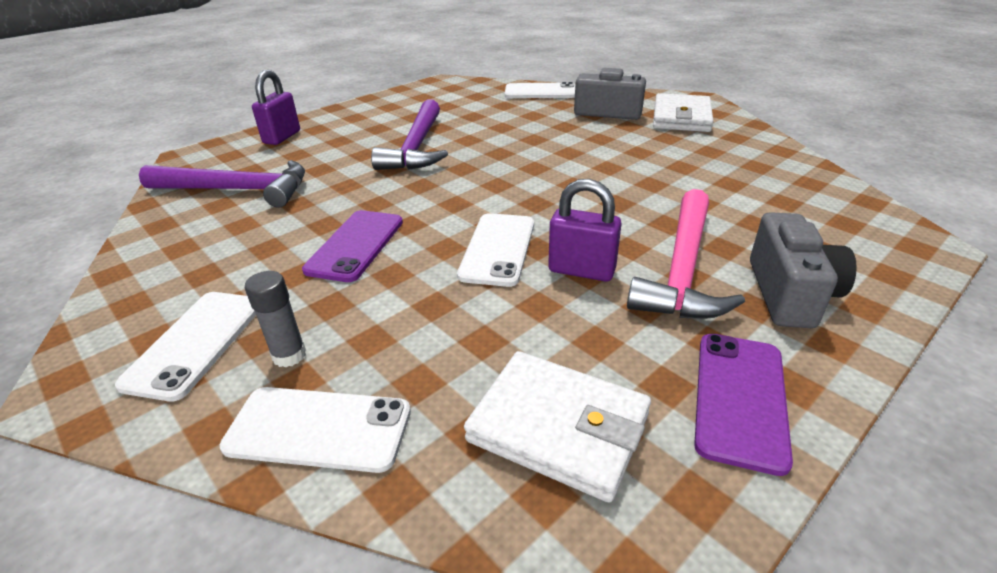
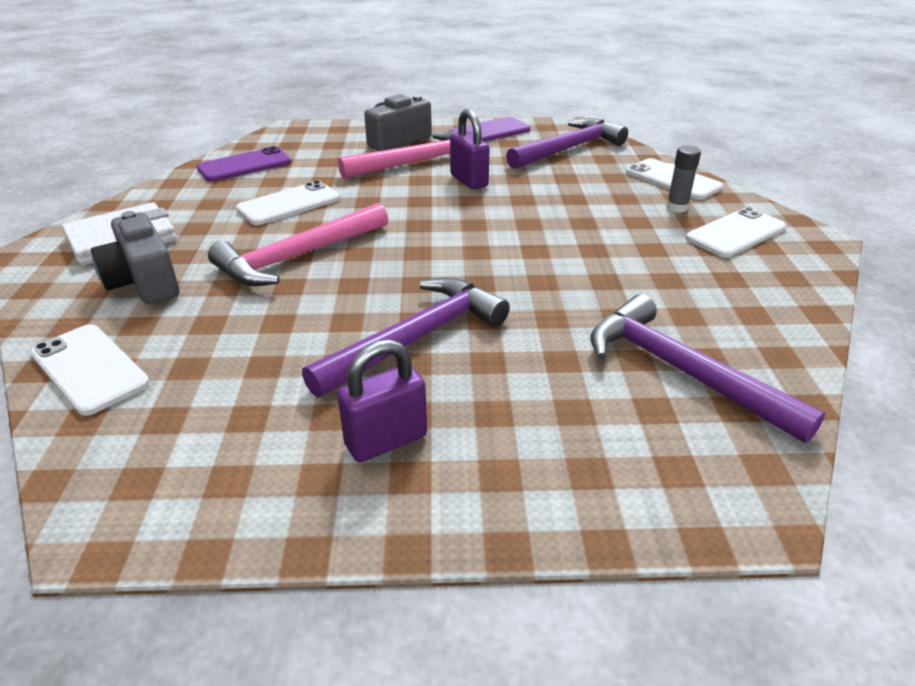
camera: 140 degrees left, 0 degrees up
(282, 137) = (572, 478): purple padlock -> purple padlock (386, 441)
(356, 245) = (592, 250): purple phone -> purple phone (244, 165)
(498, 249) = (496, 208): white phone -> white phone (289, 204)
(558, 427) = (569, 149): white wallet -> purple hammer
(565, 150) = (297, 257): none -> pink hammer

